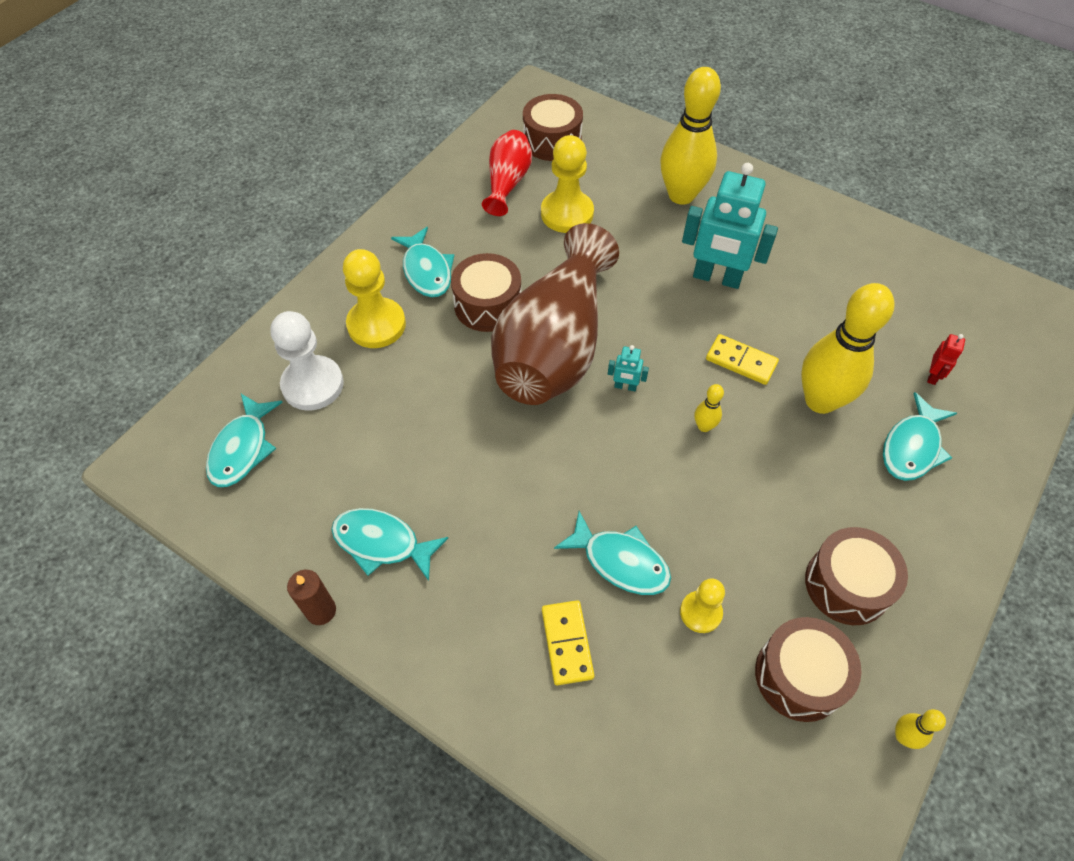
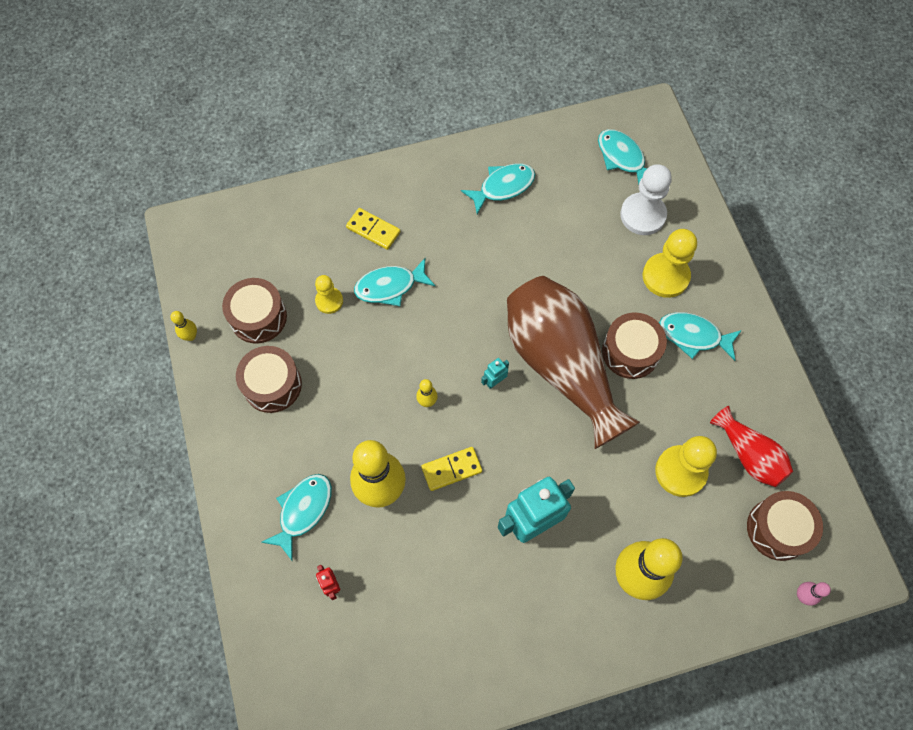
camera: 130 degrees right, 10 degrees up
(321, 611) = (489, 141): brown candle -> none
(588, 108) = (802, 595): none -> pink bowling pin
(912, 447) = (303, 511): turquoise fish -> turquoise fish turned 45 degrees clockwise

